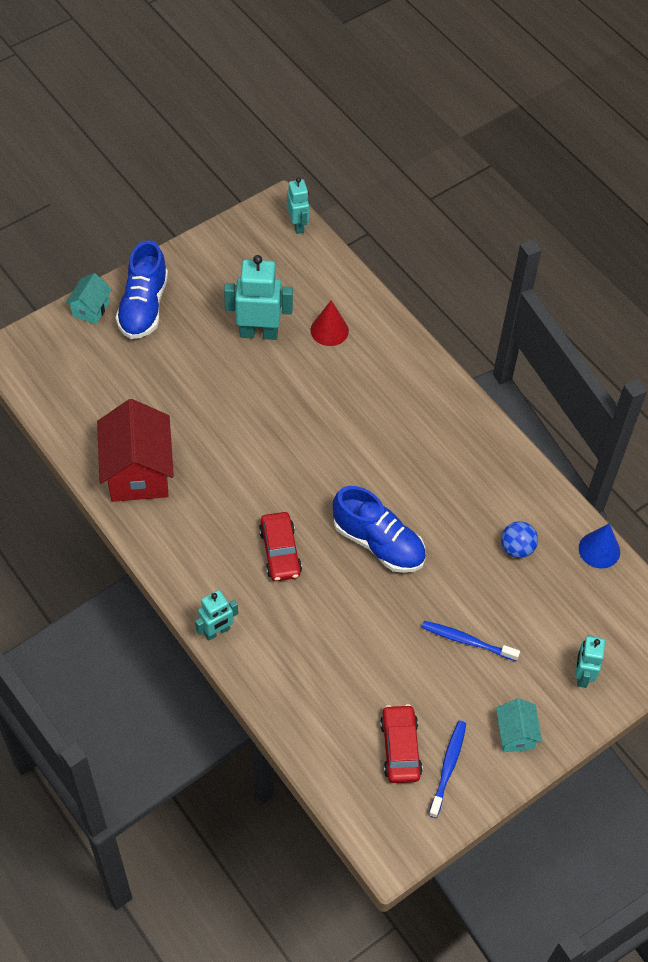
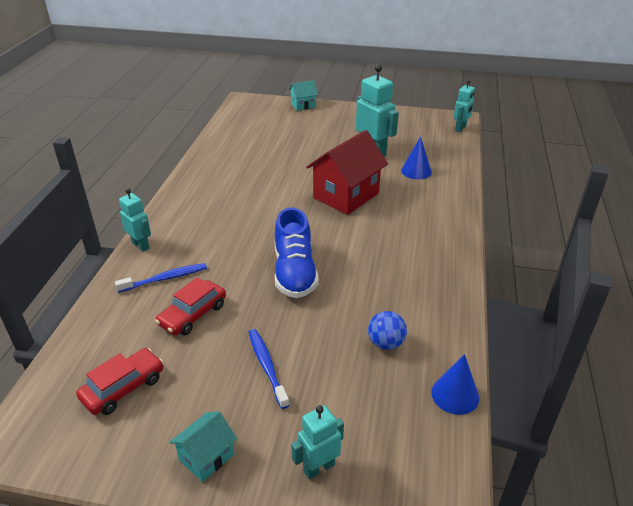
camera: 50 degrees right, 20 degrees down
(138, 472) = (223, 164): red house -> red house (346, 196)
(143, 307) = (329, 116): blue shoe -> none
(217, 631) = (141, 245): turquoise robot -> turquoise robot turned 150 degrees counterclockwise
(280, 552) = (233, 237): red car -> red car (193, 314)
(329, 330) = (416, 171): red cone -> blue cone
(448, 767) = (130, 430): blue toothbrush -> blue toothbrush (165, 278)

